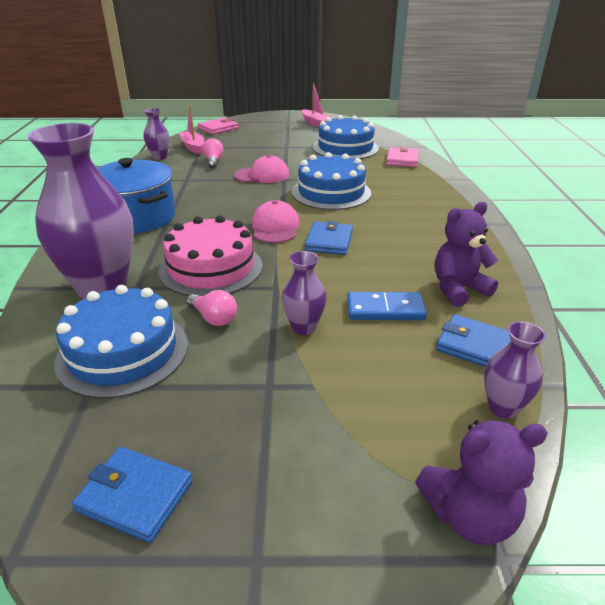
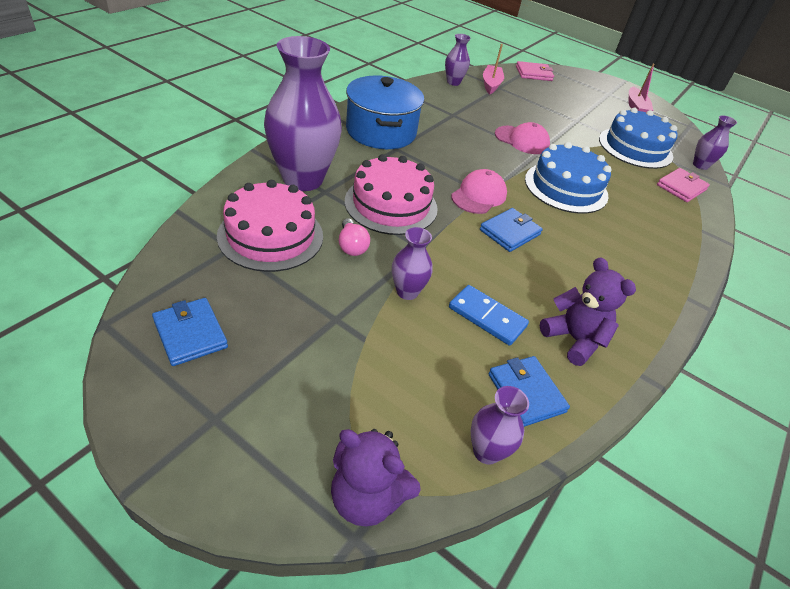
camera: 30 degrees right, 10 degrees up
(123, 352) = (270, 236): blue cake -> pink cake
(213, 161) = (494, 106): pink light bulb -> none
(397, 142) = (700, 165): none -> purple vase
(458, 289) = (574, 339): purple teddy bear -> purple teddy bear turned 45 degrees clockwise

